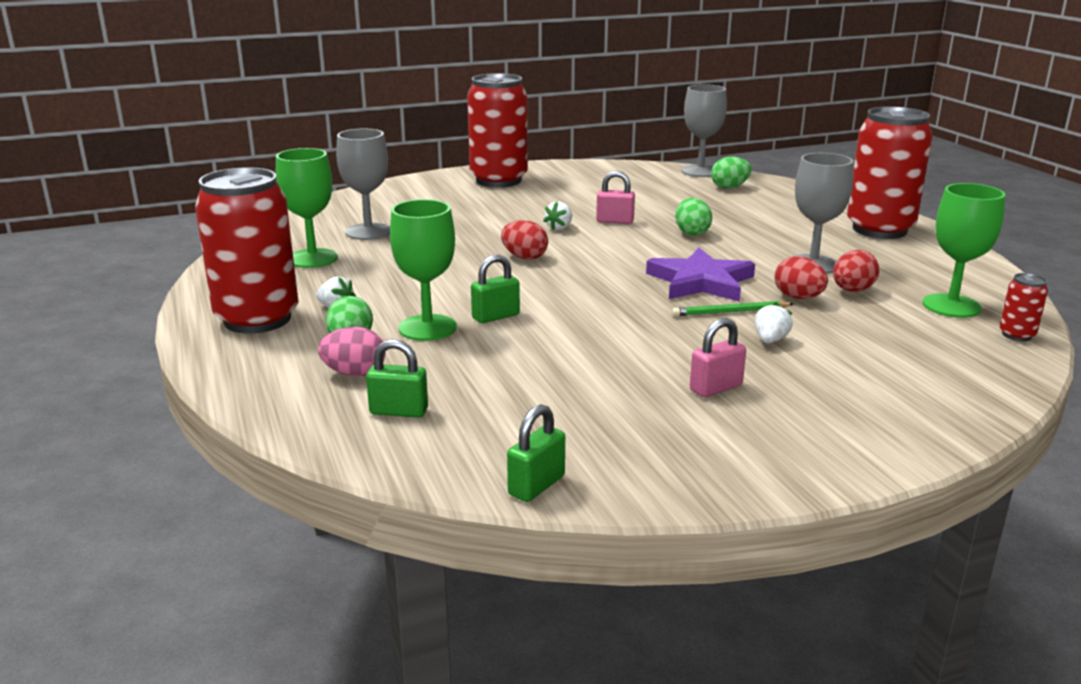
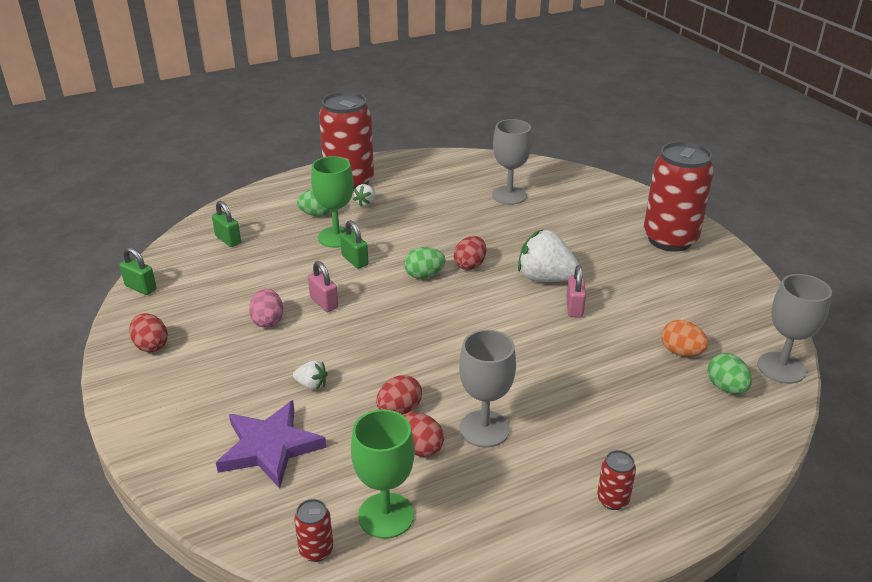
camera: 85 degrees right, 10 degrees up
(312, 258) = (450, 183): green goblet -> none
(354, 373) = (275, 221): pink egg -> pink egg (268, 321)
(399, 411) = (228, 240): green padlock -> green padlock turned 45 degrees counterclockwise
(559, 228) = (545, 278): white strawberry -> white strawberry, size x2.08
(683, 194) = (681, 352): none -> orange egg
(691, 233) = (555, 353): green egg -> green egg (424, 275)
(701, 281) = (430, 354): purple star -> purple star (270, 447)
(706, 458) = (151, 345): none -> red egg
(716, 388) = (237, 353): pink padlock -> pink padlock (324, 303)
(730, 312) = (366, 367): green pencil -> none
(879, 229) = (612, 500): red can -> red can, size x0.41

